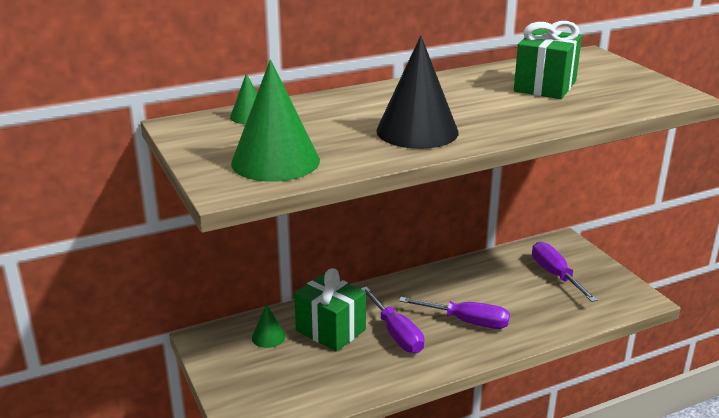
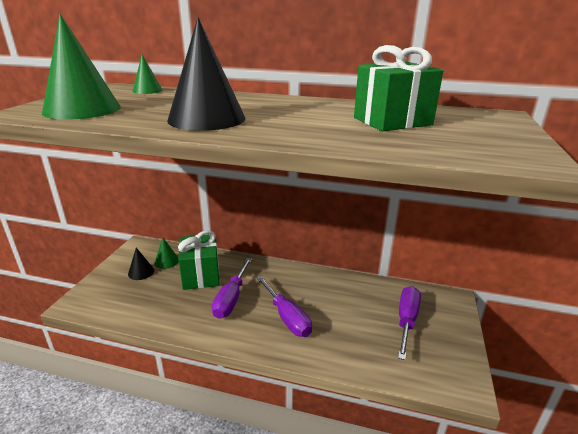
camera: 40 degrees right, 0 degrees up
(260, 361) = (141, 272): none -> black cone

